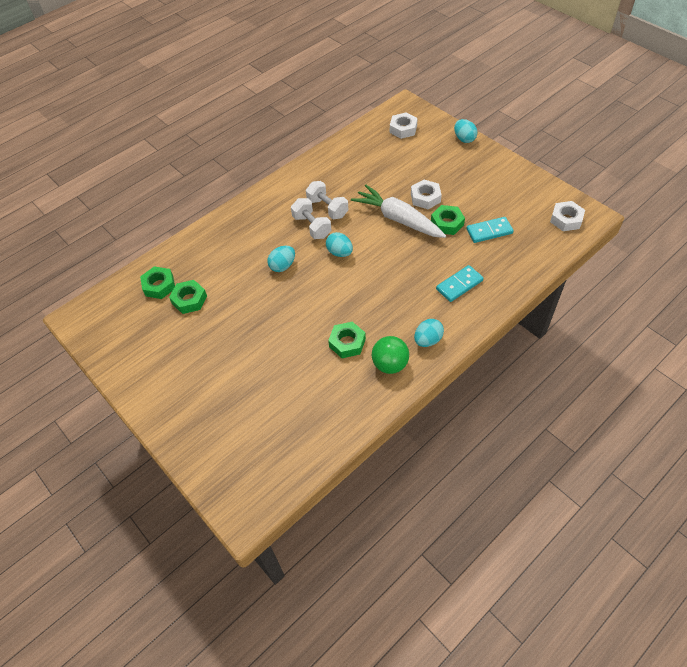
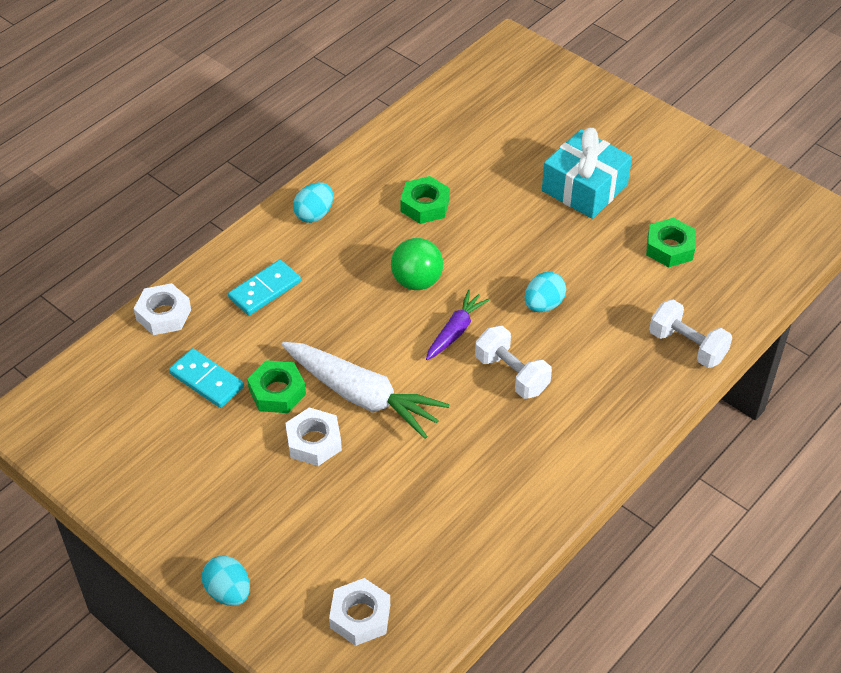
camera: 170 degrees right, 5 degrees down
(159, 286) = (726, 265): green nut -> none
(229, 350) = (584, 188): none -> turquoise gift
(327, 208) = (491, 411): white dumbbell -> white dumbbell (687, 346)
(339, 253) = (455, 331): turquoise egg -> purple carrot
(390, 364) = (365, 184): green ball -> green ball (417, 281)
(489, 231) = (206, 380): turquoise domino -> turquoise domino turned 60 degrees clockwise
(566, 219) = (70, 409): white nut -> white nut (163, 314)

